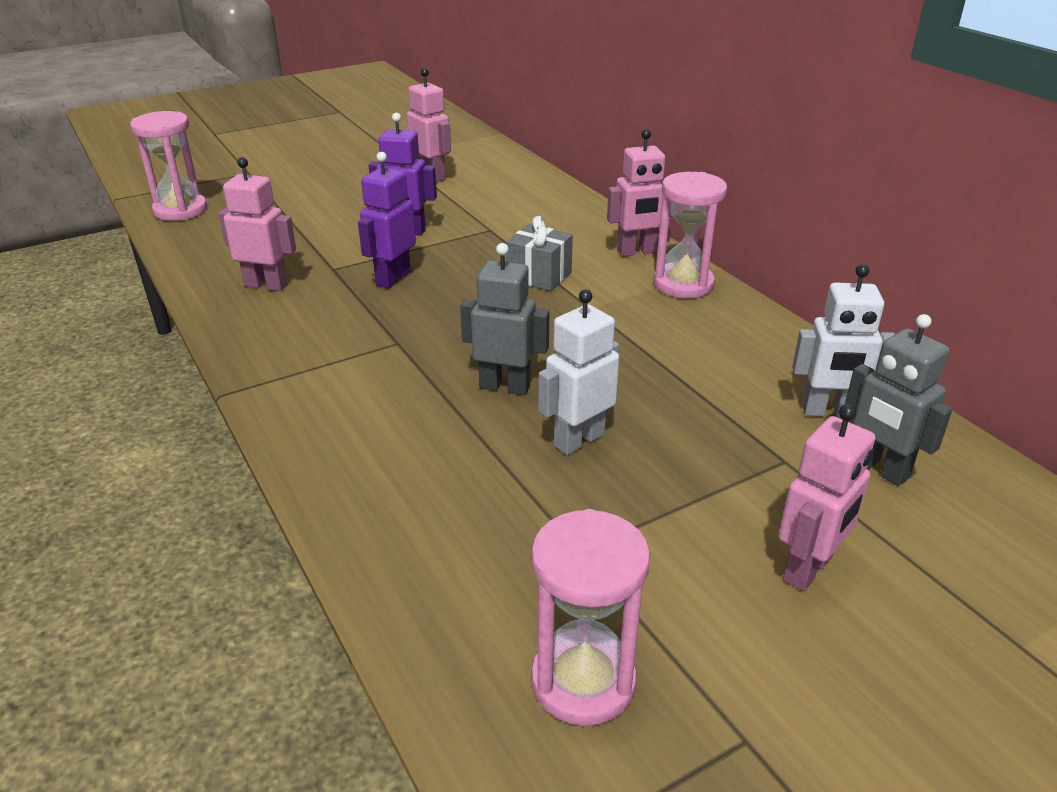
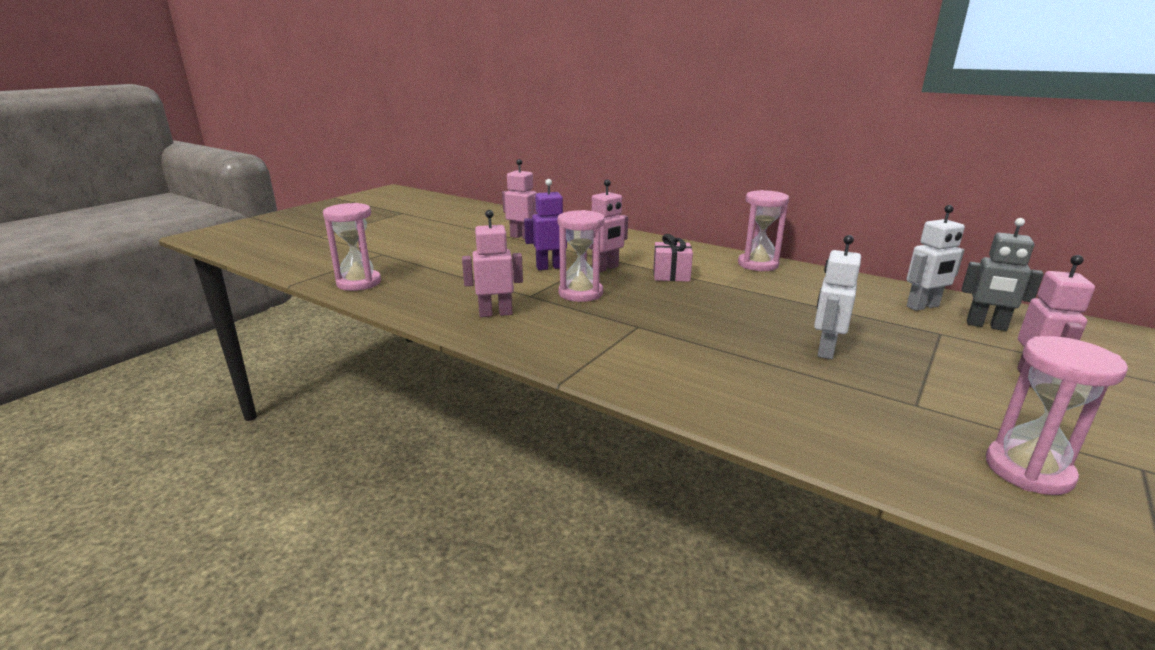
camera: 25 degrees left, 10 degrees down
(392, 278) = (580, 293): purple robot -> pink hourglass
(505, 386) = (741, 334): grey robot -> none
(539, 276) = (671, 275): grey gift -> pink gift
(637, 252) = (708, 254): pink robot -> pink robot (605, 268)

